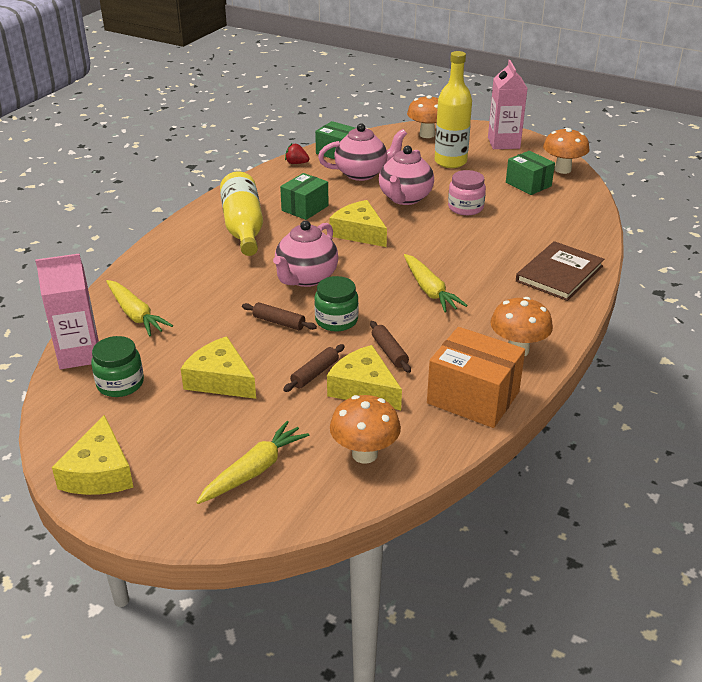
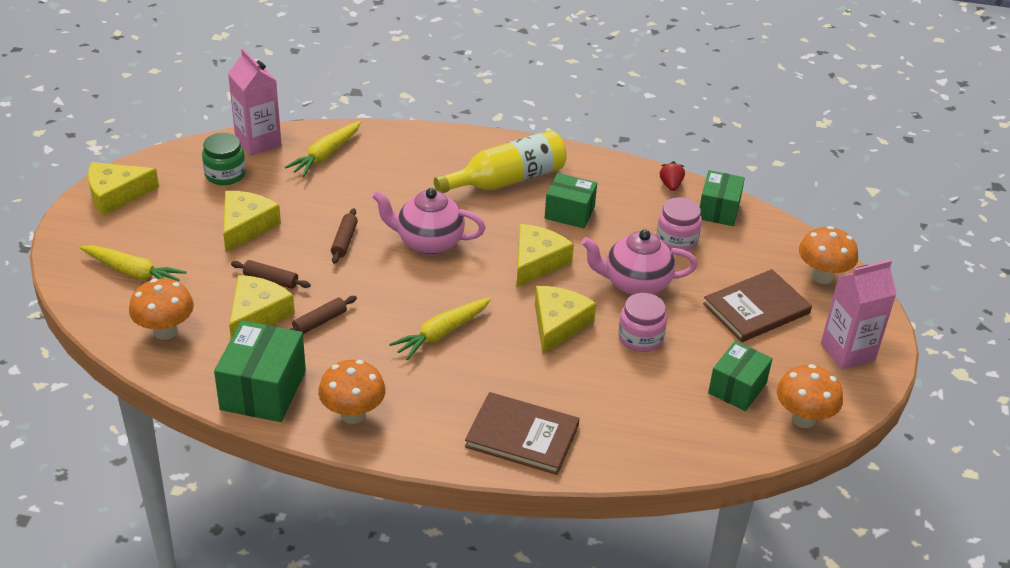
camera: 70 degrees right, 5 degrees up
(336, 320) = (361, 277): green jar -> none
(362, 173) = (677, 240): pink teapot -> pink jar
(438, 237) = (558, 324): none -> yellow cheese
(450, 162) = (756, 309): yellow bottle -> brown book
(473, 397) = (263, 390): orange box -> green box

